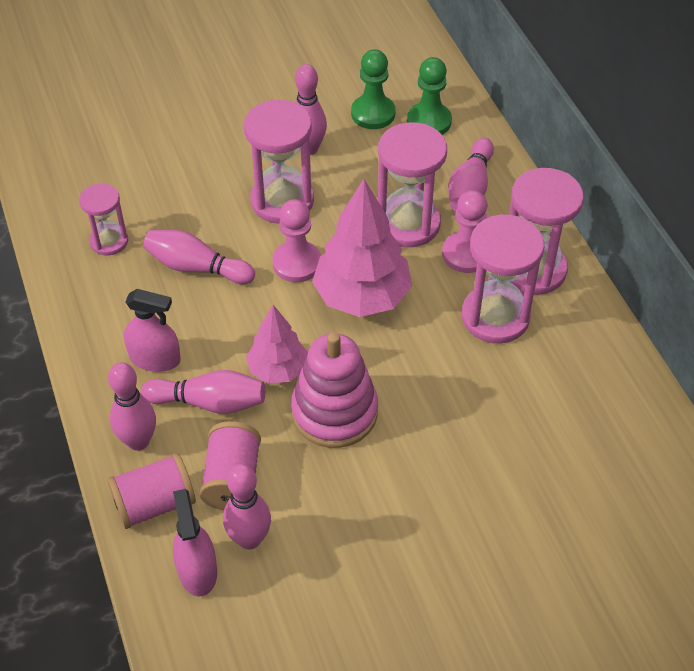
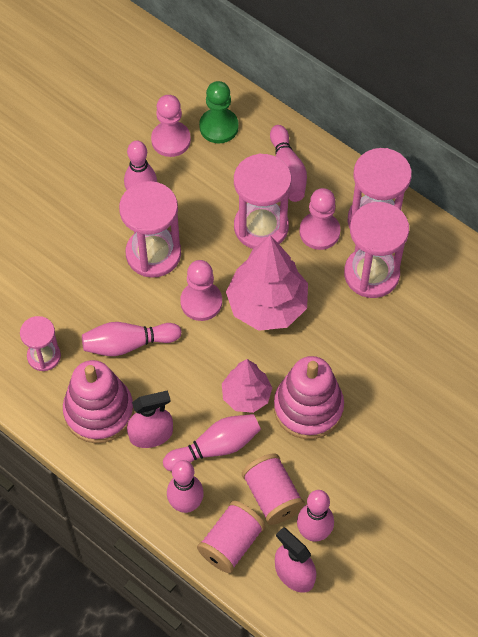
camera: 30 degrees left, 10 degrees up
(121, 313) = (99, 411): none -> pink stacking toy
(373, 114) = (171, 140): green pawn -> pink pawn

